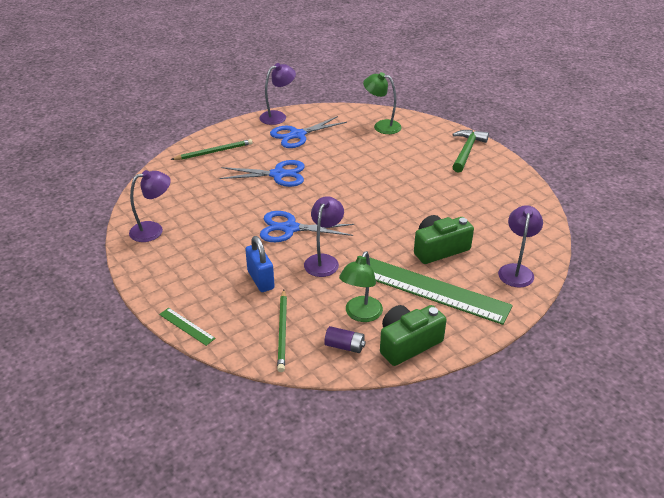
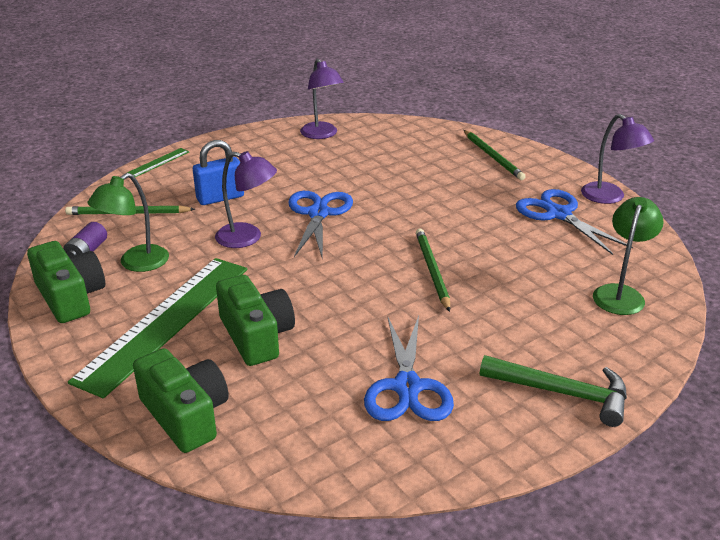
camera: 90 degrees right, 5 degrees down
(278, 174) = (445, 202): blue scissors -> blue scissors (407, 387)
(360, 315) = (136, 263): green lamp -> green lamp turned 75 degrees counterclockwise
(362, 183) = (432, 270): none -> green pencil
(516, 270) = (185, 415): purple lamp -> green camera

